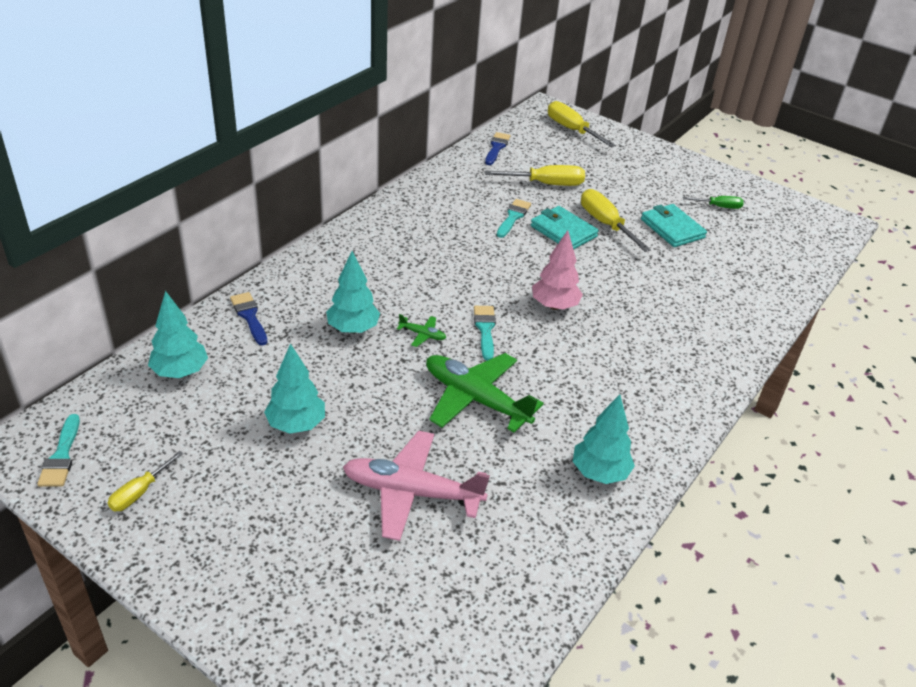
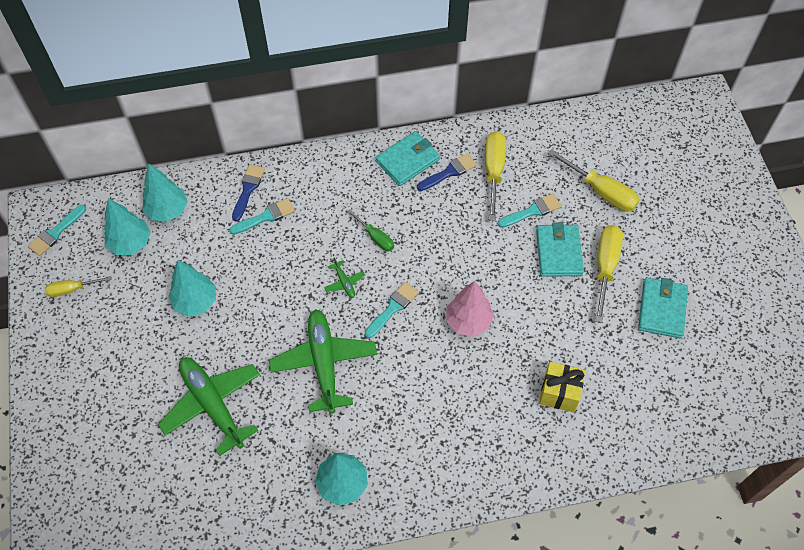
camera: 45 degrees right, 20 degrees up
(292, 327) = (266, 216): none -> turquoise brush
(353, 329) = (303, 245): turquoise tree -> turquoise tree (131, 243)
(375, 231) = (407, 160): none -> turquoise wallet
(411, 492) = (212, 405): pink plane -> green plane
(496, 147) = (601, 124): blue brush -> blue brush (449, 172)
(572, 130) = (698, 140): yellow screwdriver -> yellow screwdriver (493, 172)
(674, 312) = (559, 393): none -> yellow gift
(718, 207) = (739, 313): green screwdriver -> green screwdriver (375, 237)

